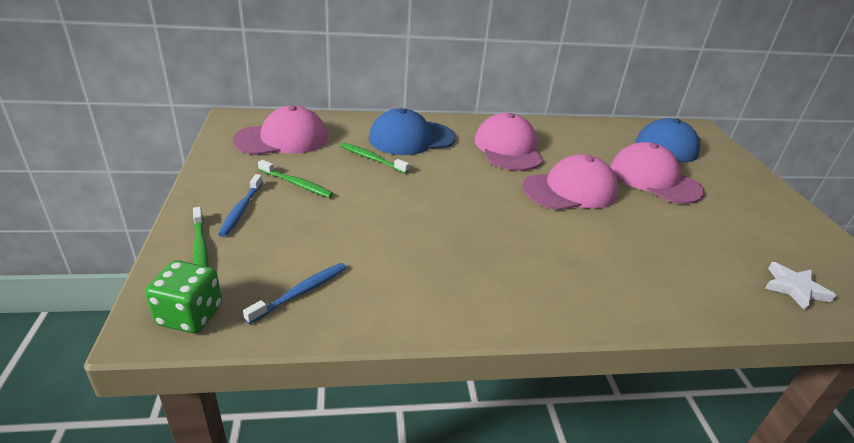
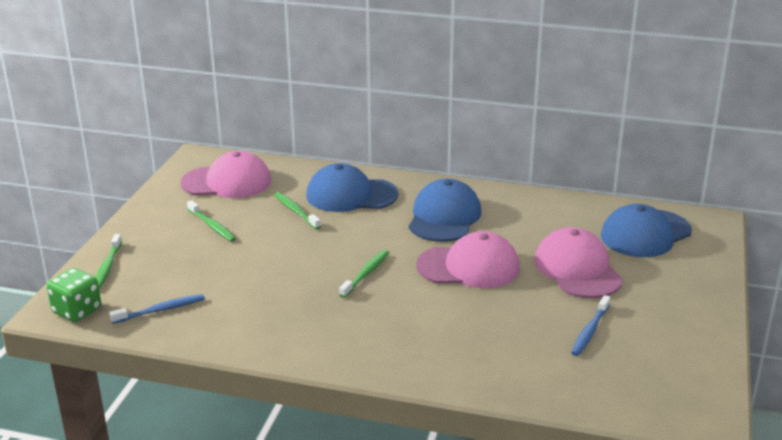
camera: 25 degrees right, 5 degrees down
(241, 210) = (154, 242): blue toothbrush -> blue toothbrush (590, 331)
(488, 211) = (366, 274): none -> green toothbrush
(508, 148) = (444, 217): pink cap -> blue cap
(794, 288) = (603, 387): white star -> none

